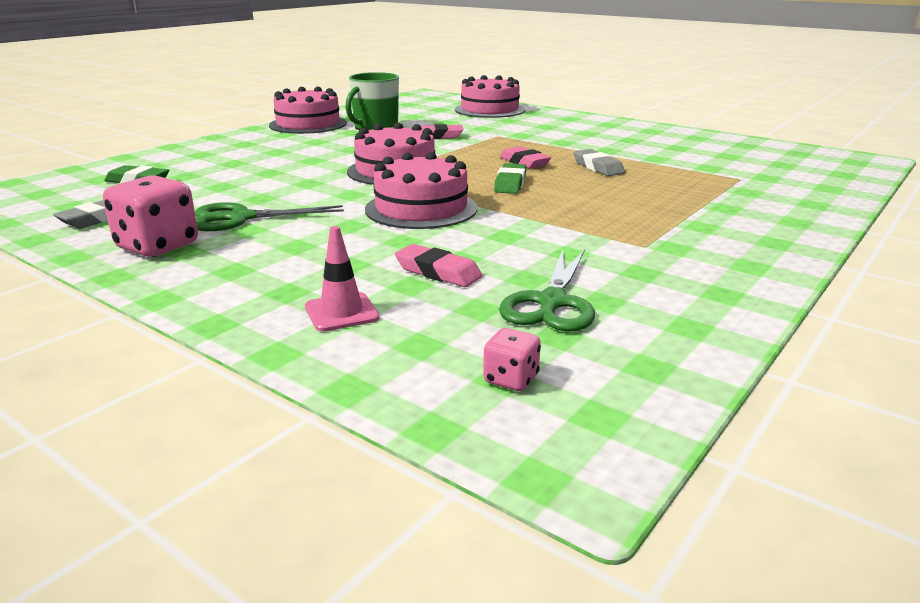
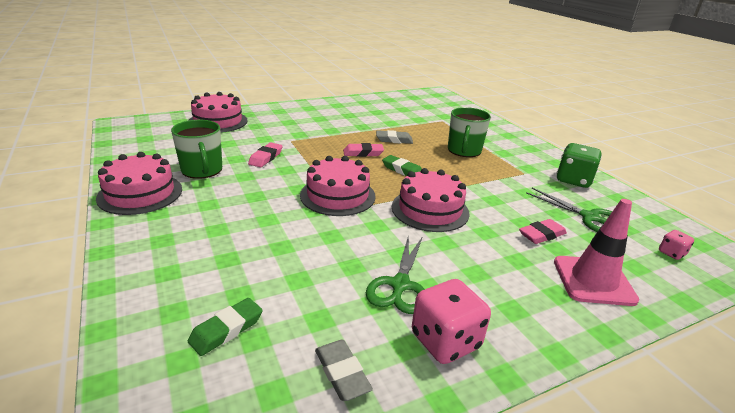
camera: 65 degrees left, 5 degrees up
(341, 312) = (593, 280): pink traffic cone -> pink traffic cone, size x1.71
(648, 203) = (464, 151): none -> green mug
(693, 283) = (573, 180): none -> green dice

